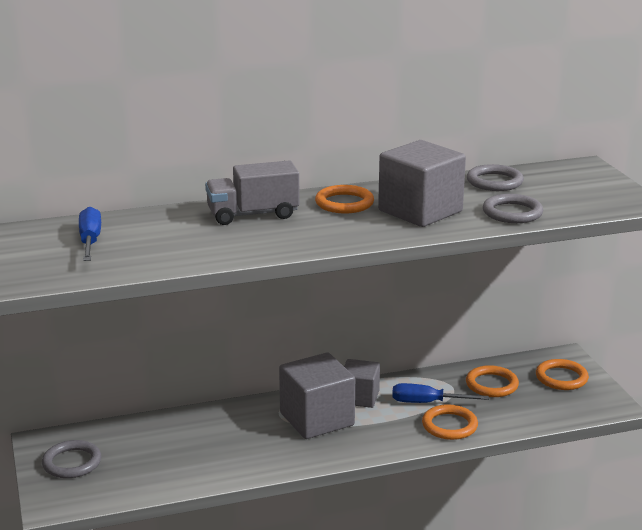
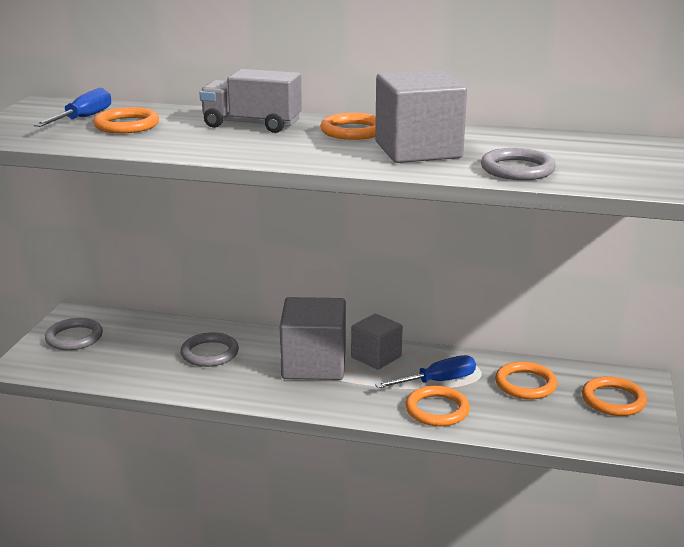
camera: 30 degrees right, 0 degrees up
(144, 239) = (127, 125): none -> orange ring
(427, 403) = (437, 381): blue screwdriver -> blue screwdriver turned 120 degrees clockwise
(494, 182) = (544, 141): grey ring -> grey ring (209, 353)

